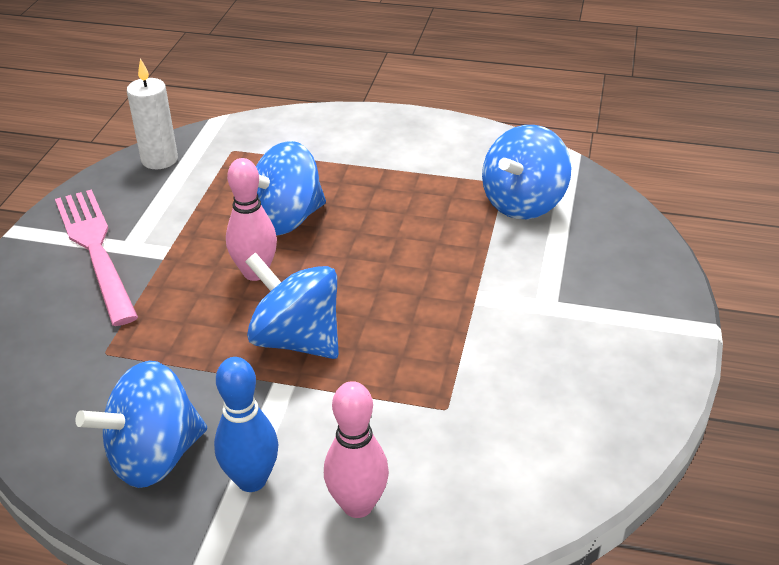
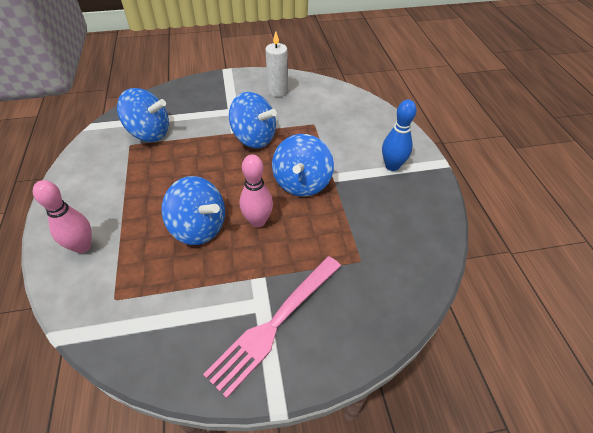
camera: 115 degrees left, 10 degrees up
(154, 456) = (406, 203): blue spinning top -> blue spinning top (254, 138)
(159, 160) = (140, 347): white candle -> white candle (277, 91)
(357, 505) = (379, 133): pink bowling pin -> pink bowling pin (82, 246)

